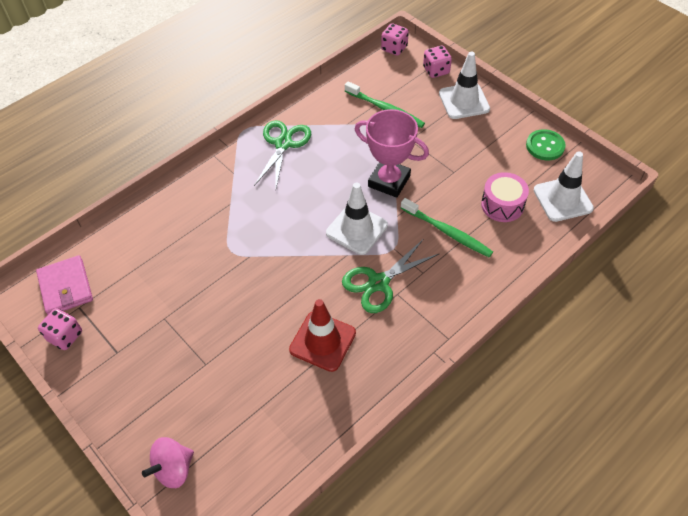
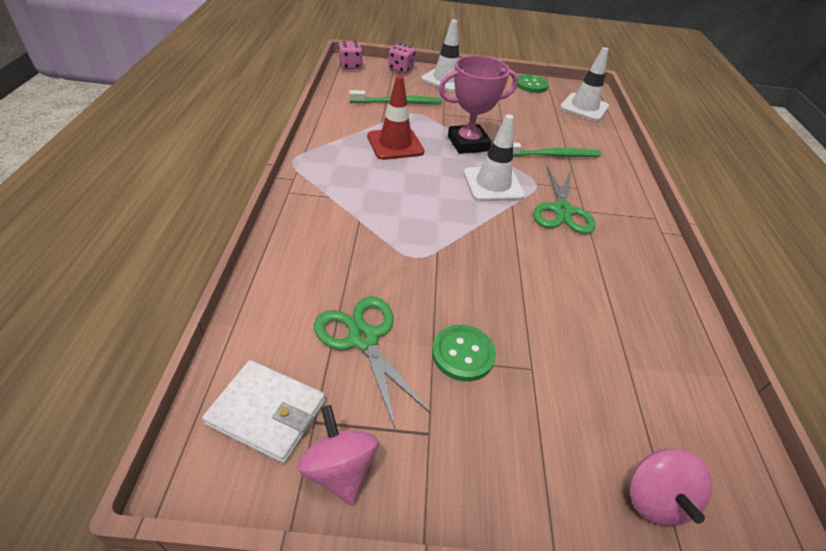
camera: 50 degrees left, 10 degrees down
(65, 336) = (339, 469): pink dice -> pink spinning top
(66, 287) = (267, 412): pink wallet -> white wallet
(181, 328) = (463, 354): none -> green button
(283, 144) = (346, 155): green scissors -> green scissors (363, 339)
(322, 341) = (590, 276): red traffic cone -> red traffic cone (395, 144)
(502, 205) = (558, 125): pink drum -> none

